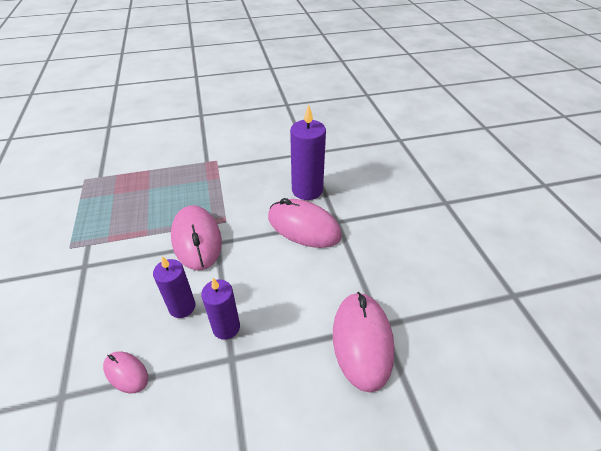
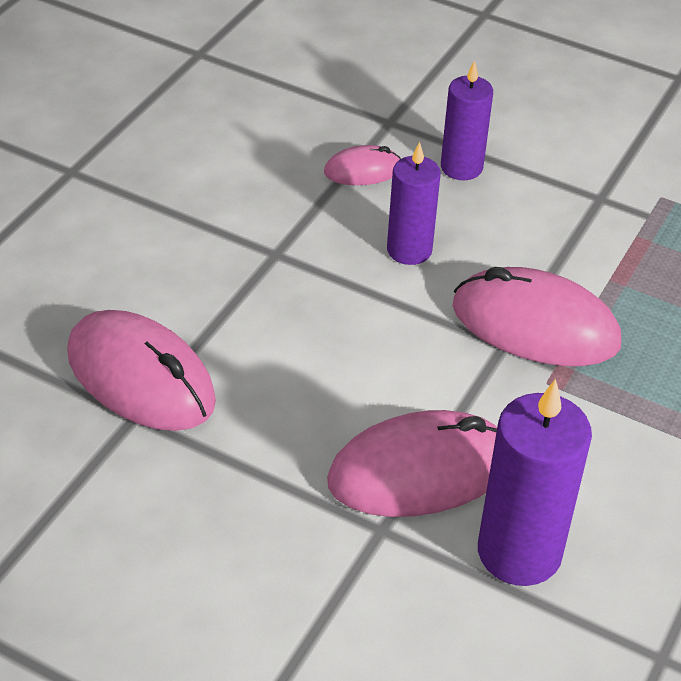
camera: 130 degrees right, 0 degrees up
(226, 327) = (325, 271): purple candle -> purple candle (461, 167)

